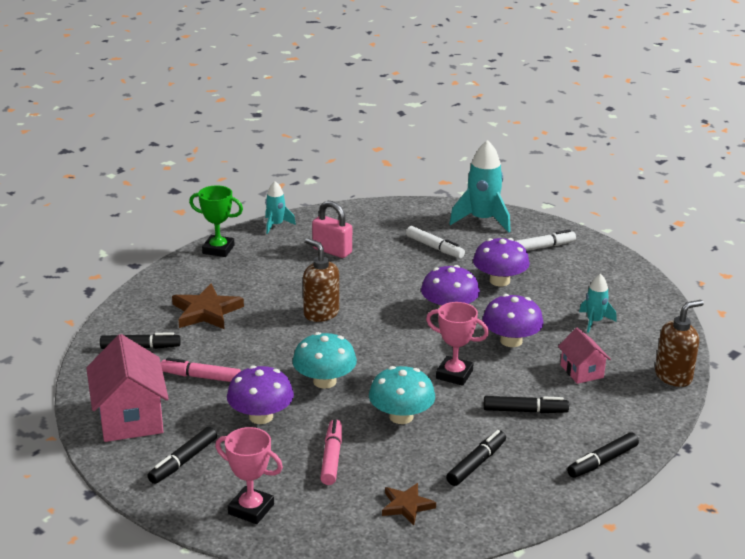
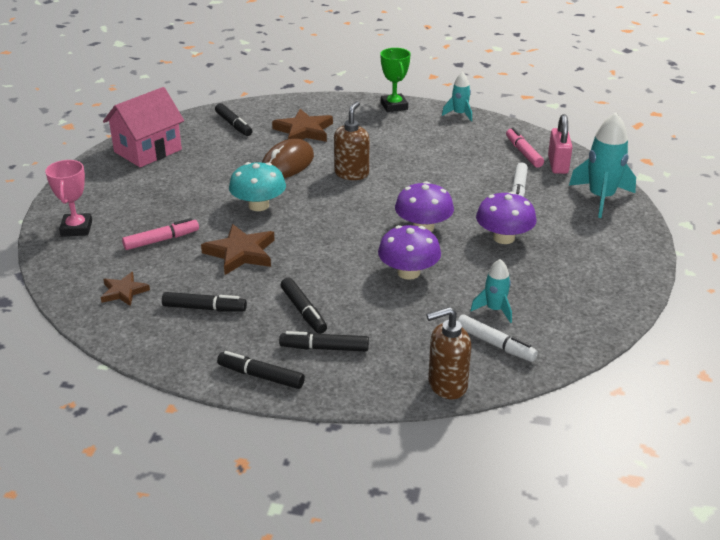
camera: 60 degrees right, 5 degrees up
(183, 461) = (113, 185): black marker -> black marker (324, 348)
(201, 377) = (219, 157): pink marker -> pink marker (523, 153)
(261, 416) = (190, 195): purple mushroom -> none
(262, 341) = (287, 164): none -> brown mouse
(332, 251) = (451, 148): pink padlock -> pink padlock (558, 165)
(401, 416) = (241, 253): turquoise mushroom -> brown star
(454, 374) = (325, 259): pink trophy -> none
(542, 247) = (596, 243): white marker -> white marker (495, 344)
(582, 371) = (398, 325): pink house -> none
(673, 376) = (447, 385): brown soap dispenser -> brown soap dispenser turned 135 degrees clockwise

